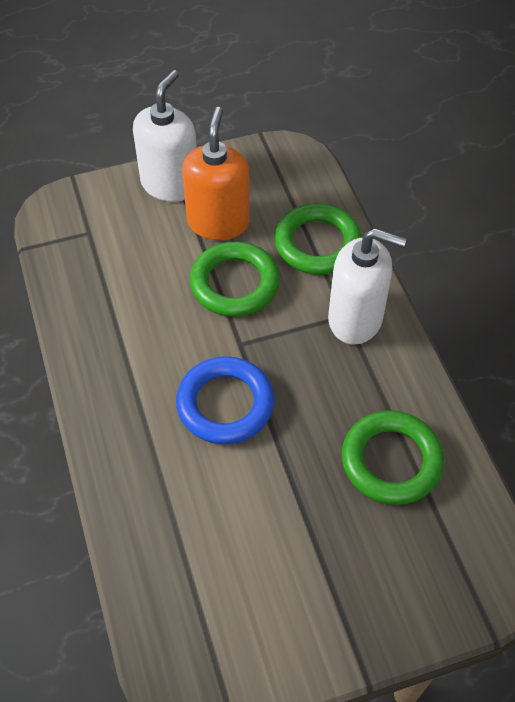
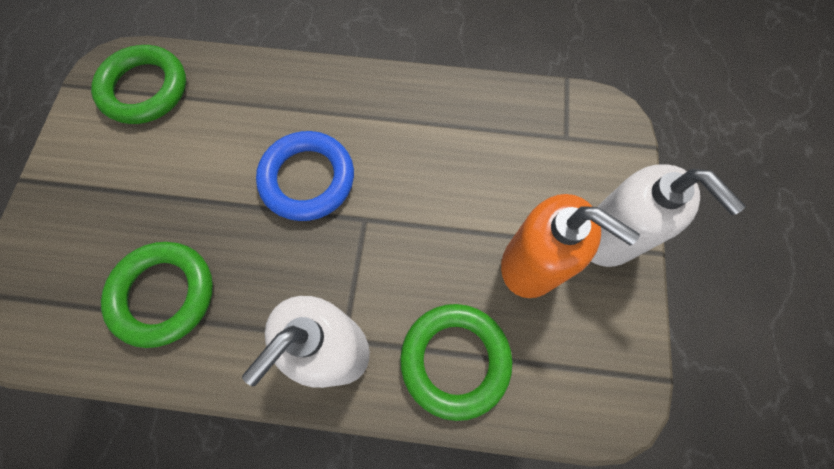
camera: 115 degrees right, 15 degrees up
(234, 284) = (439, 245): green ring -> green ring (145, 89)

